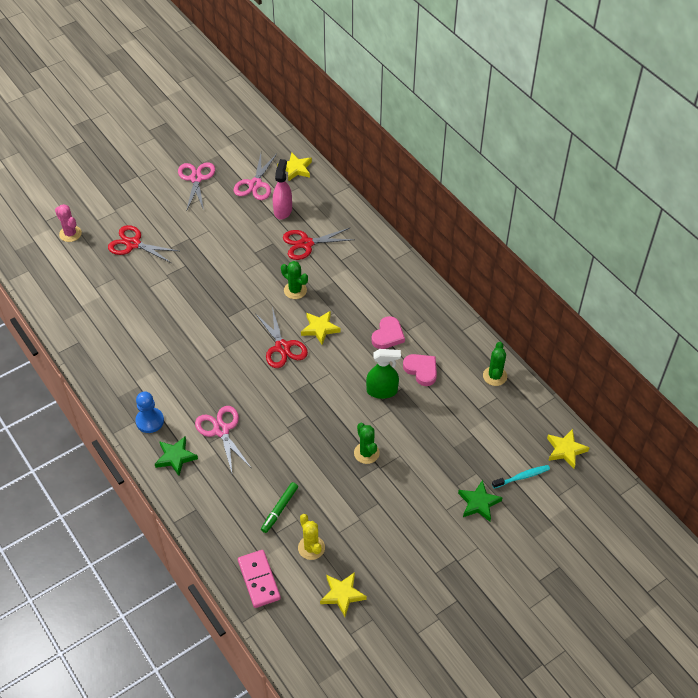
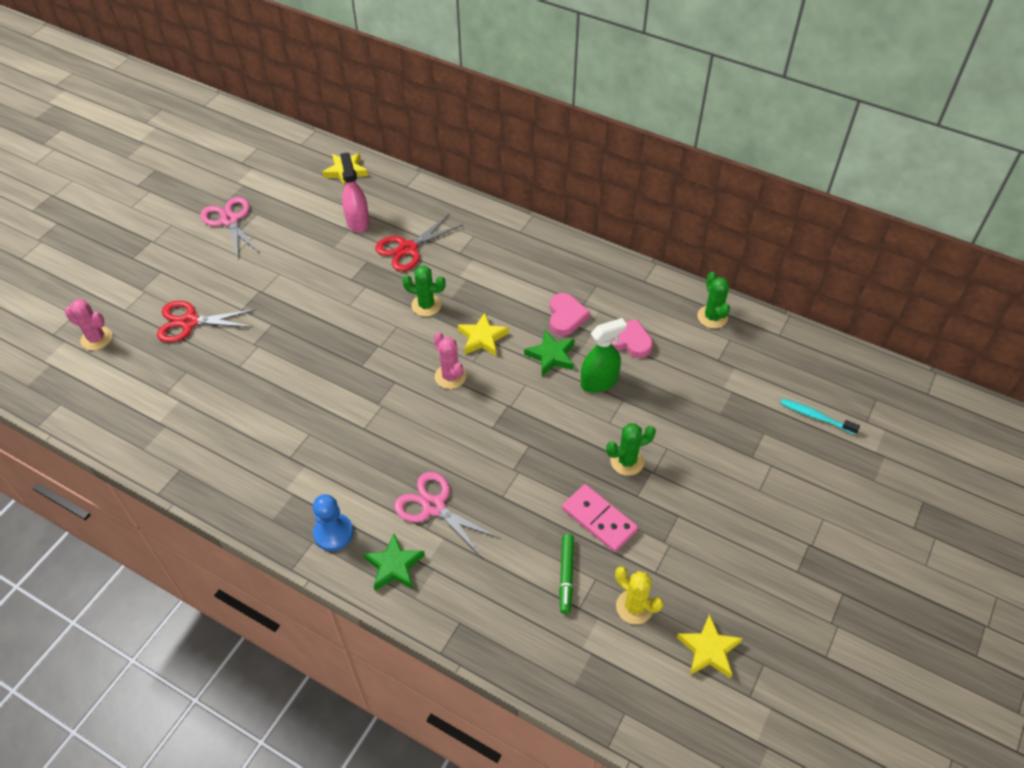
camera: 25 degrees left, 0 degrees up
(255, 184) = (307, 204): pink scissors -> none
(259, 580) = (595, 679): pink domino -> pink domino (599, 519)
(282, 347) = (450, 376): red scissors -> pink cactus
(366, 453) = (627, 461): green cactus -> green cactus turned 60 degrees counterclockwise
(478, 503) = (790, 466): green star -> green star (551, 356)
(522, 477) = (815, 416): turquoise toothbrush -> turquoise toothbrush turned 105 degrees counterclockwise
(565, 450) = (840, 368): yellow star -> none

